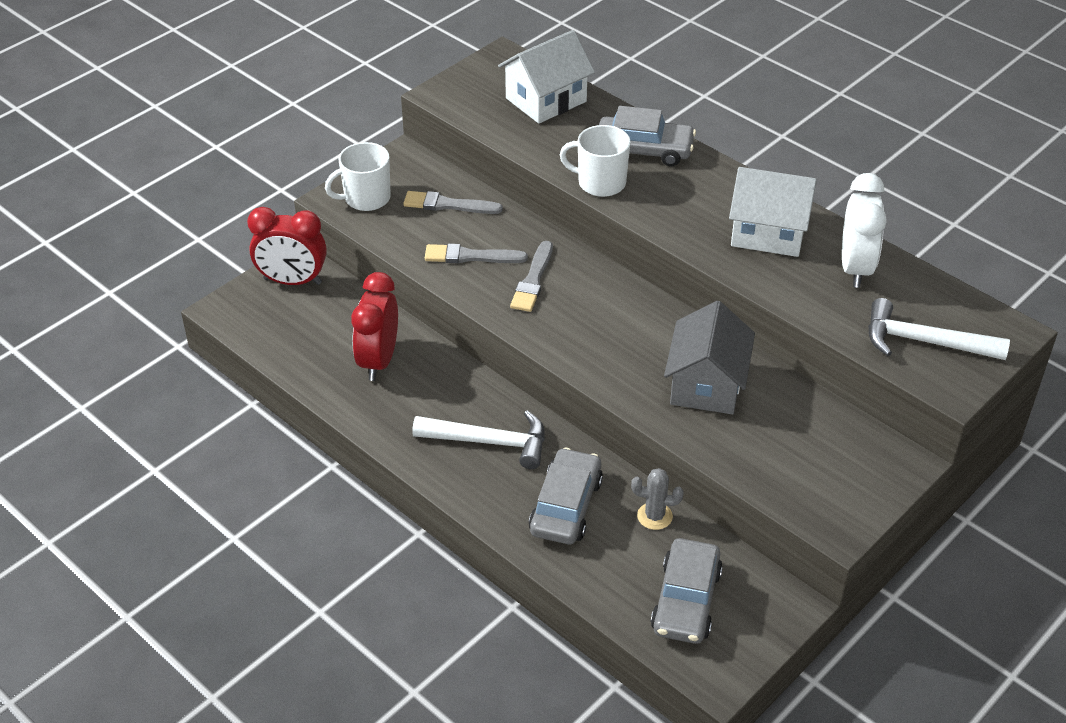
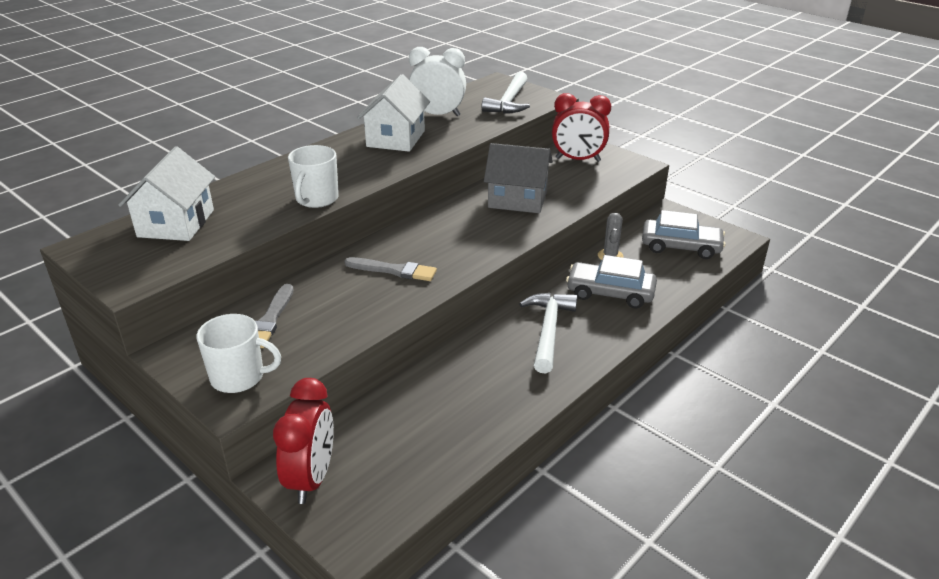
camera: 90 degrees left, 10 degrees down
(366, 198) = (239, 377): white mug -> white mug turned 60 degrees counterclockwise
(378, 361) = (447, 401): red clock -> red clock (578, 159)
(471, 256) = (354, 304): grey brush -> none
(546, 100) = (176, 223): white house -> white house turned 45 degrees clockwise
(644, 150) = (276, 179): grey car -> none

